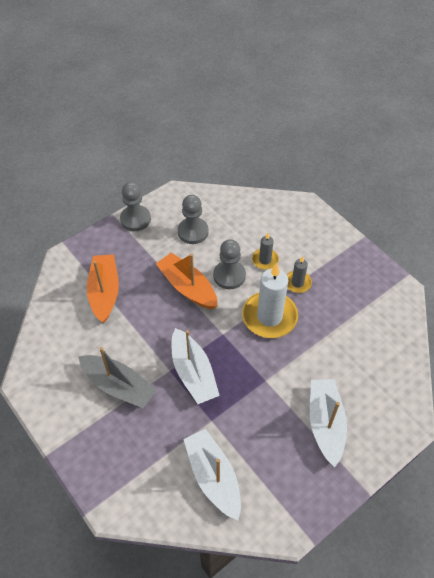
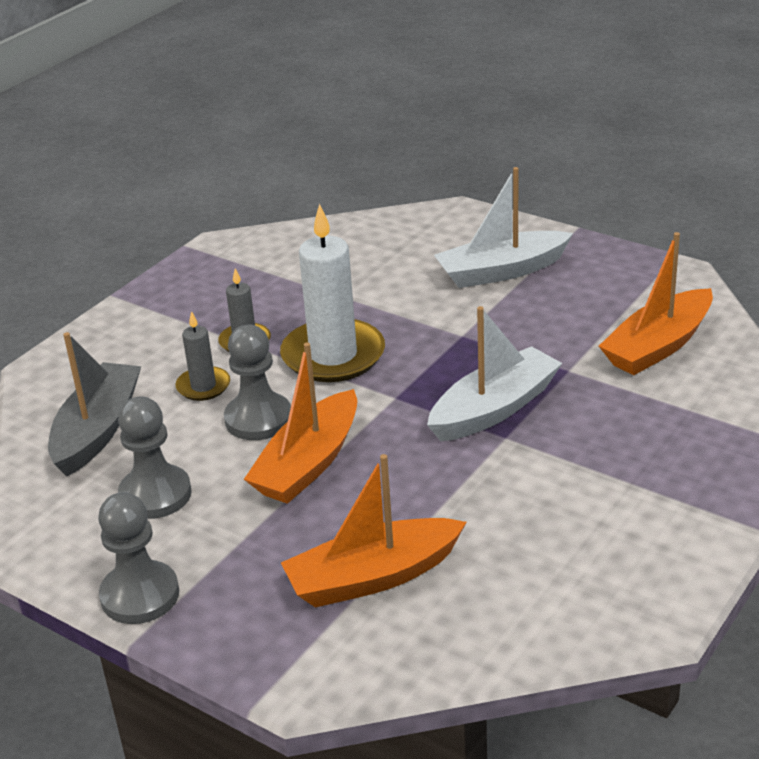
camera: 105 degrees left, 20 degrees down
(118, 386) = (576, 487): grey boat -> grey boat (97, 430)
(213, 477) = (658, 346): white boat -> orange boat

